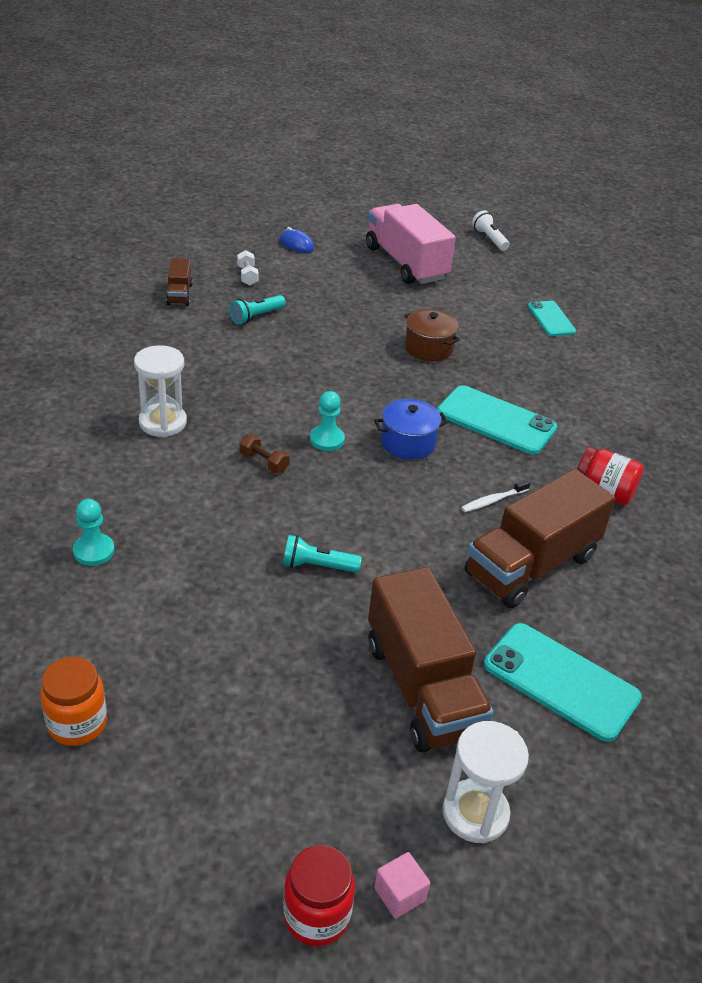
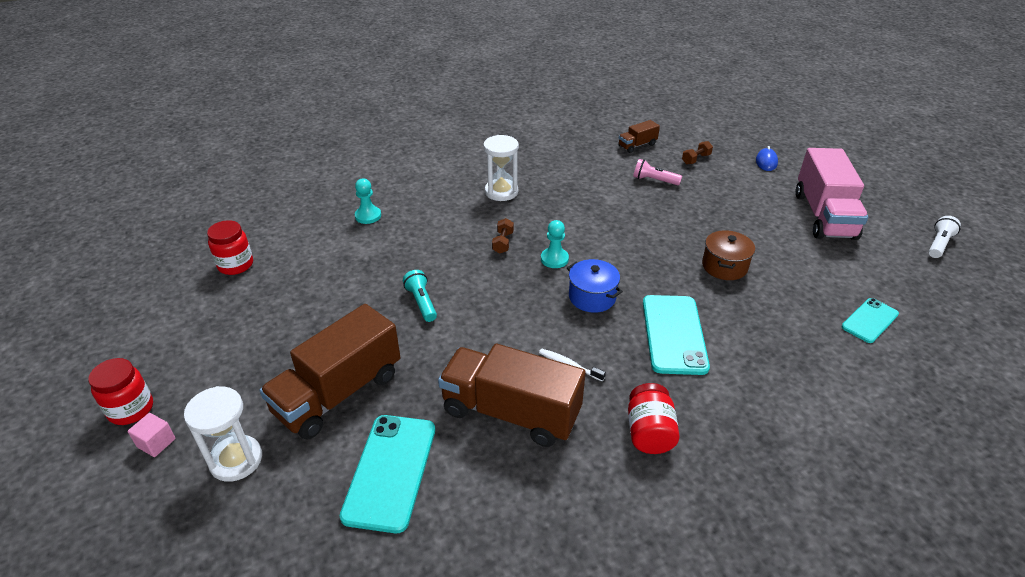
camera: 65 degrees right, 0 degrees up
(77, 724) = (235, 265): orange jar -> red jar
(247, 276) = (696, 159): white dumbbell -> brown dumbbell
(256, 317) = (654, 180): turquoise flashlight -> pink flashlight
(406, 263) = (824, 215): pink truck -> pink truck turned 150 degrees clockwise

